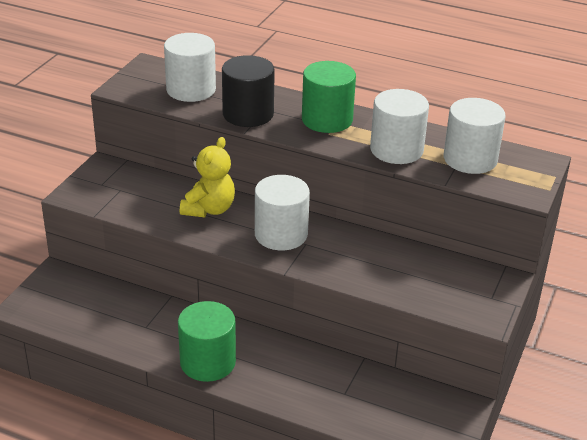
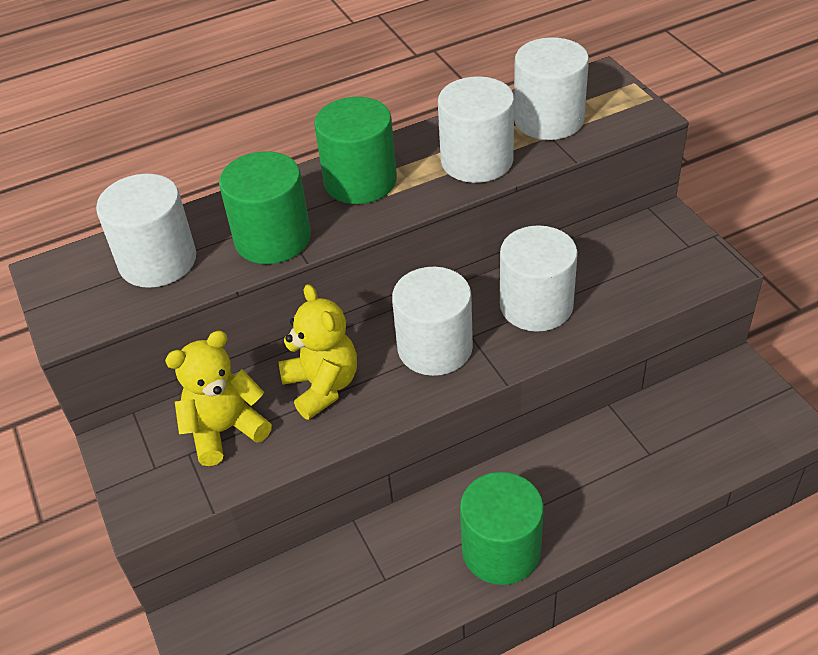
camera: 45 degrees left, 10 degrees up
(146, 193) = (225, 430): none -> yellow teddy bear
(248, 114) = (272, 238): black cylinder -> green cylinder
(359, 257) = (536, 305): none -> white cylinder

